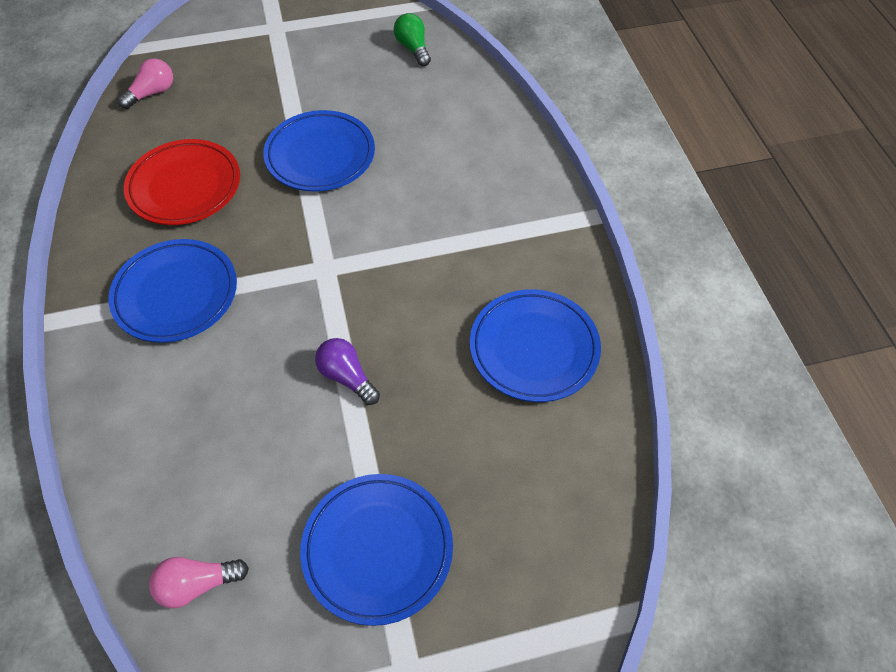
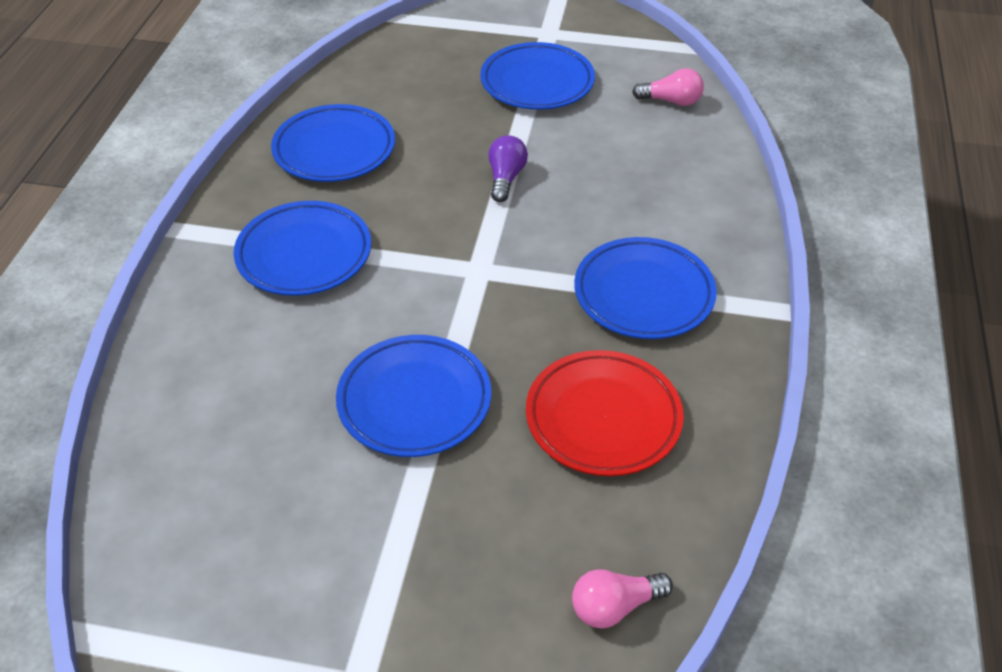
camera: 155 degrees left, 10 degrees down
(347, 377) = (505, 178): purple light bulb -> purple light bulb turned 150 degrees counterclockwise
(413, 48) = (171, 538): green light bulb -> none
(474, 231) = (304, 254): none -> blue plate

